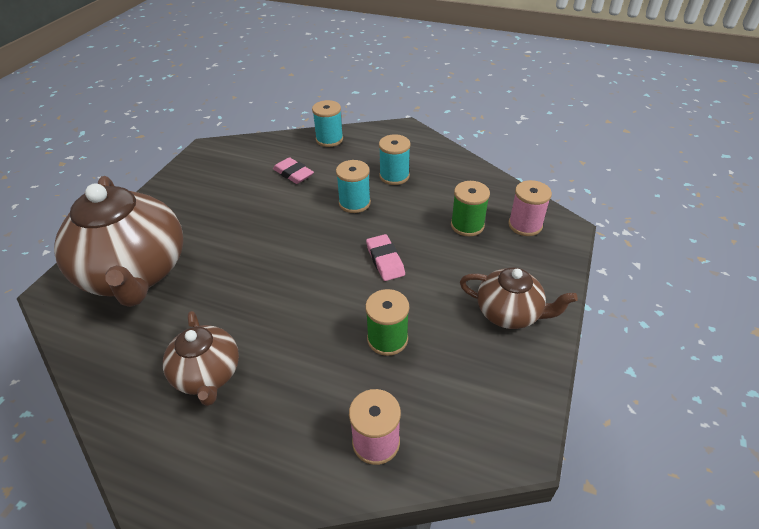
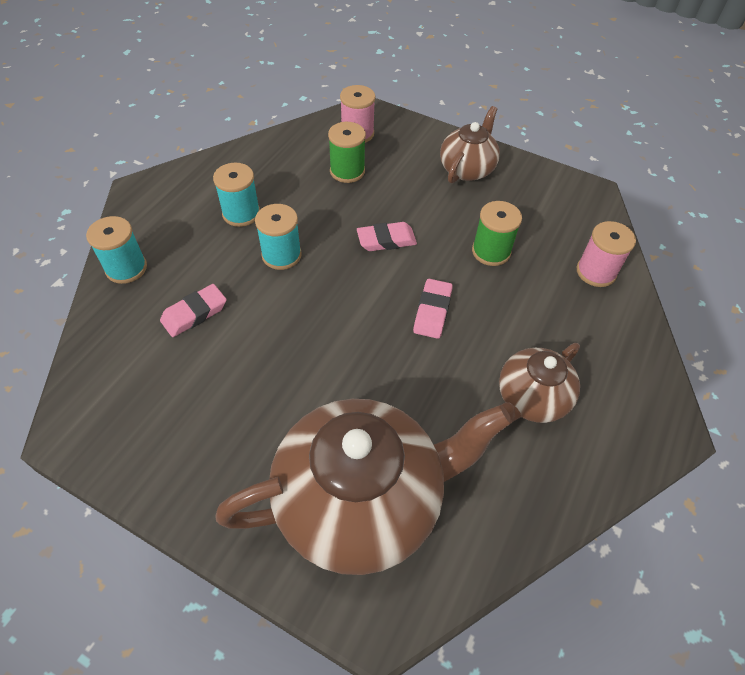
camera: 85 degrees left, 10 degrees up
(208, 375) = (530, 399): brown teapot -> brown teapot turned 150 degrees clockwise
(305, 298) = (432, 311): none -> pink eraser

